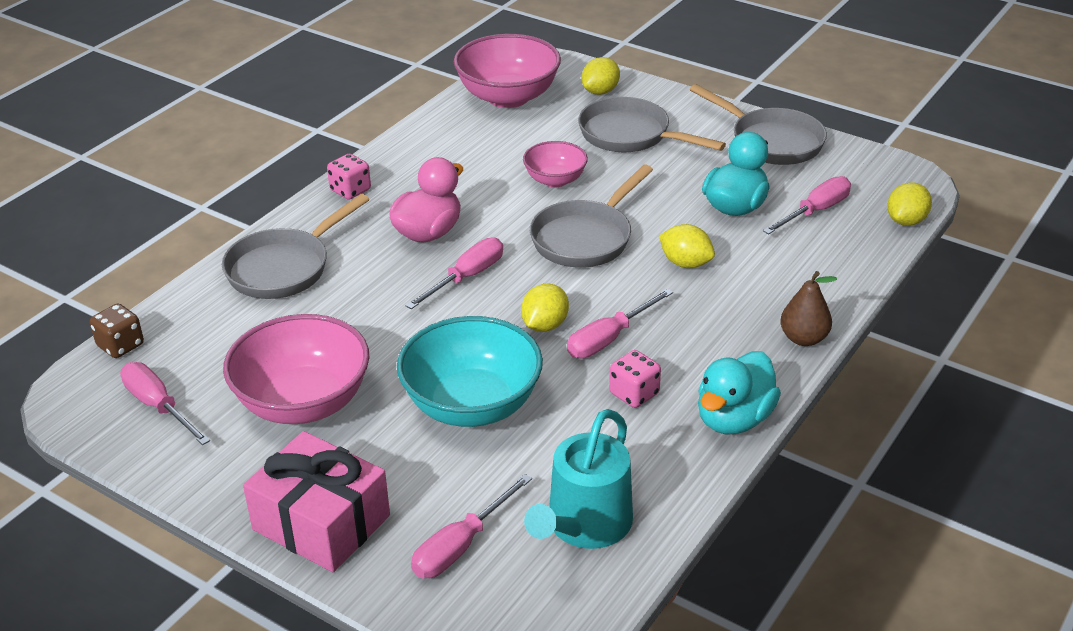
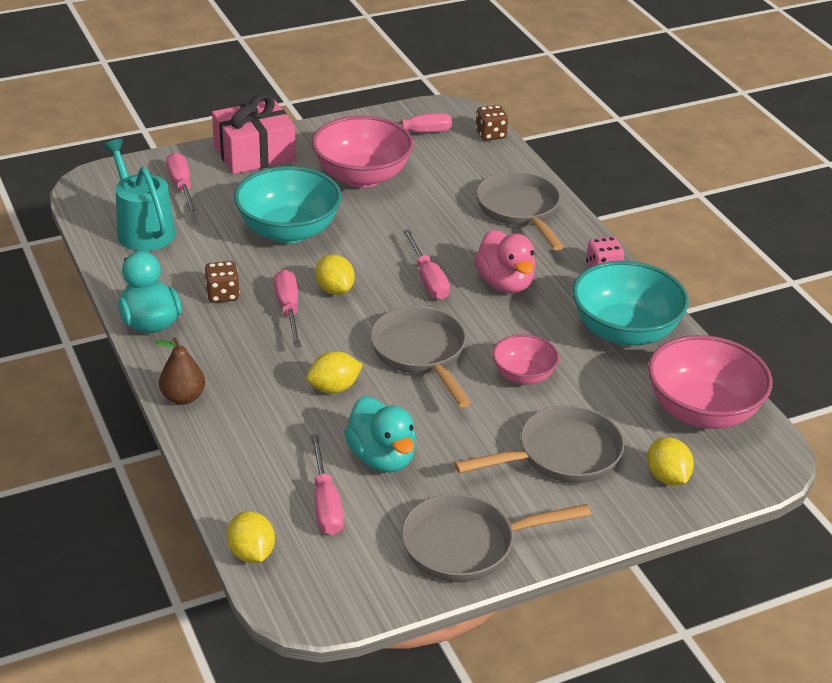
camera: 120 degrees right, 0 degrees up
(439, 154) = (624, 331): none -> turquoise bowl
(634, 394) = (223, 295): pink dice -> brown dice

